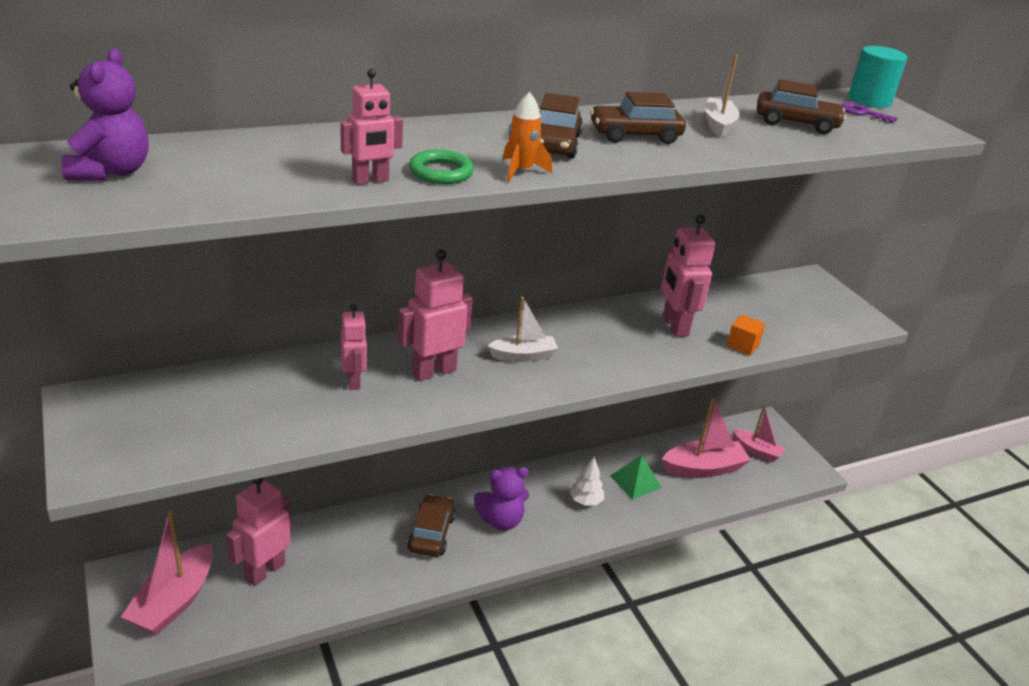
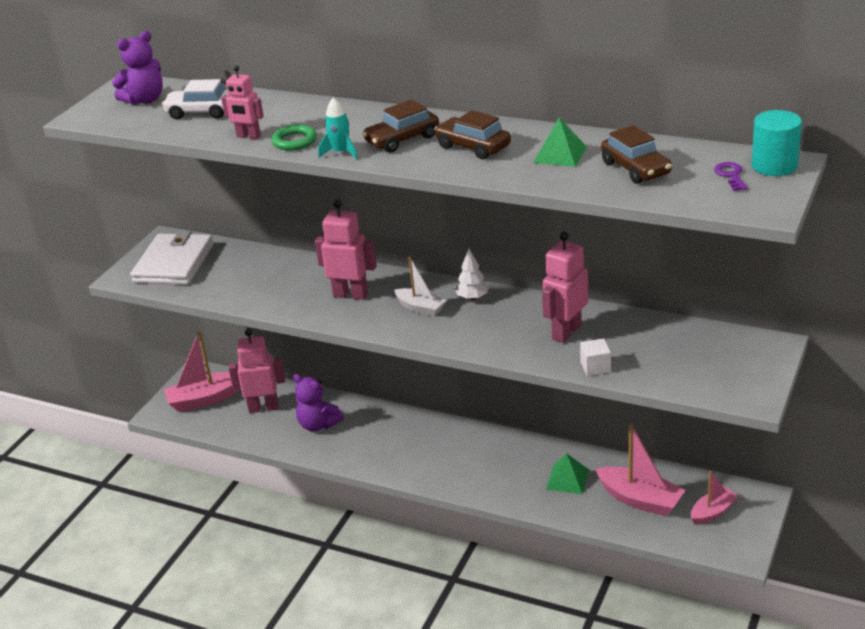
camera: 55 degrees right, 0 degrees up
(147, 424) = (174, 263): none -> white wallet
(238, 168) = (201, 112): none -> white car
(354, 381) = (299, 282): pink robot -> none
(431, 533) = (378, 437): brown car -> none
(501, 520) = (432, 453): purple teddy bear -> purple teddy bear (318, 425)
(521, 171) = (341, 152): orange rocket -> turquoise rocket
(585, 501) = (508, 472): white tree -> white tree (472, 297)
(718, 125) = (560, 154): white boat -> green pyramid
(742, 345) = (595, 367): orange cube -> white cube
(756, 451) = (712, 512): pink boat -> pink boat turned 120 degrees counterclockwise

